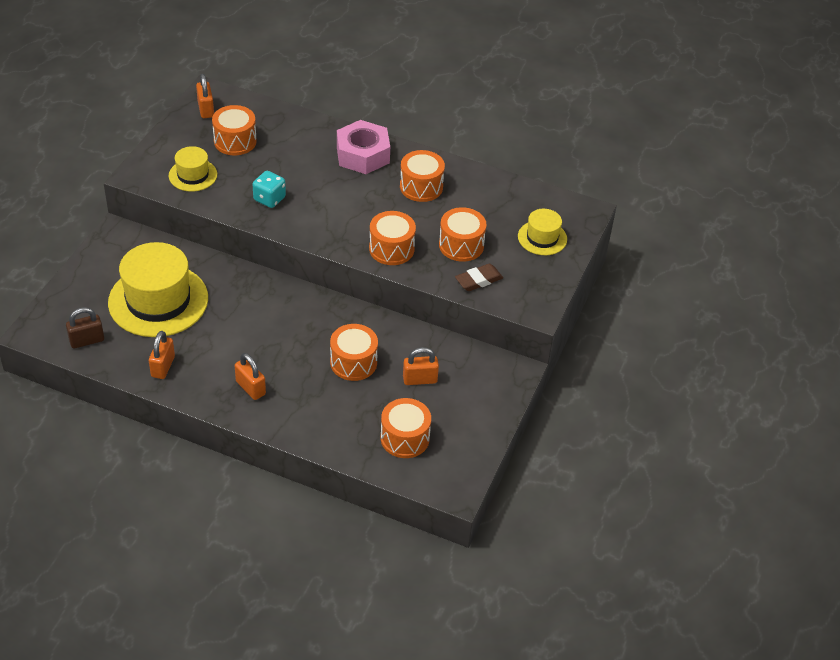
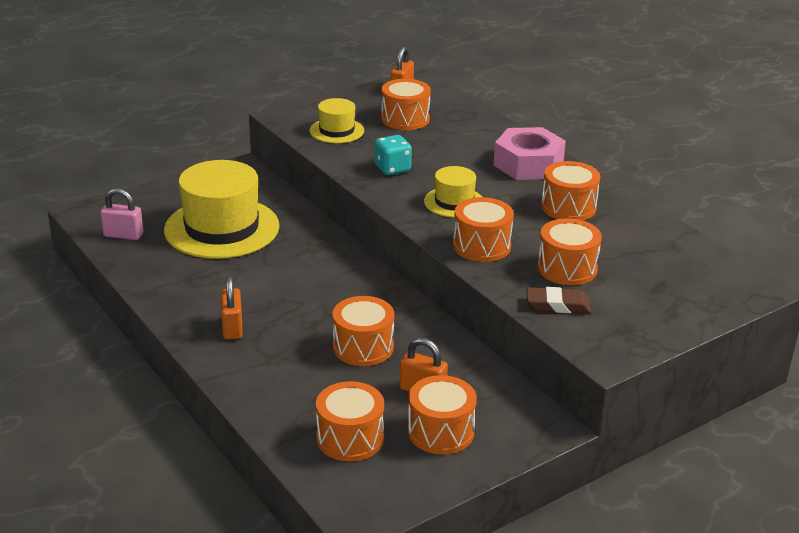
camera: 35 degrees right, 15 degrees down
(87, 340) = (123, 235): brown padlock -> pink padlock
(163, 366) = (168, 279): orange padlock -> none
(455, 406) = (440, 432): none -> orange drum
(542, 238) = (676, 294): yellow hat -> yellow hat (454, 202)

